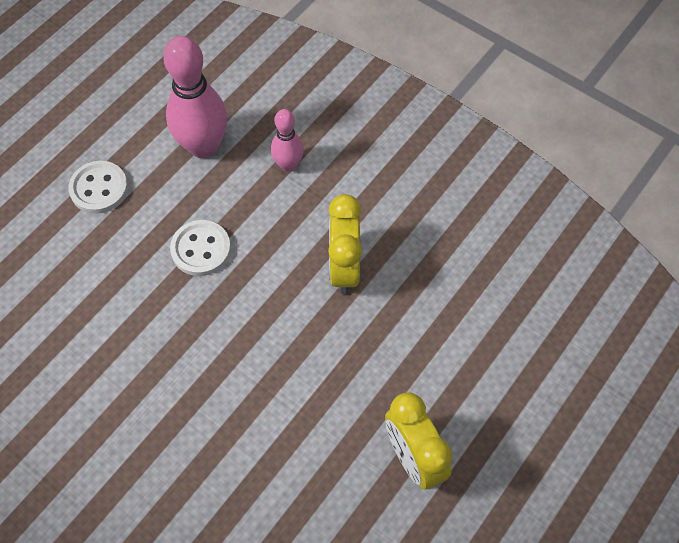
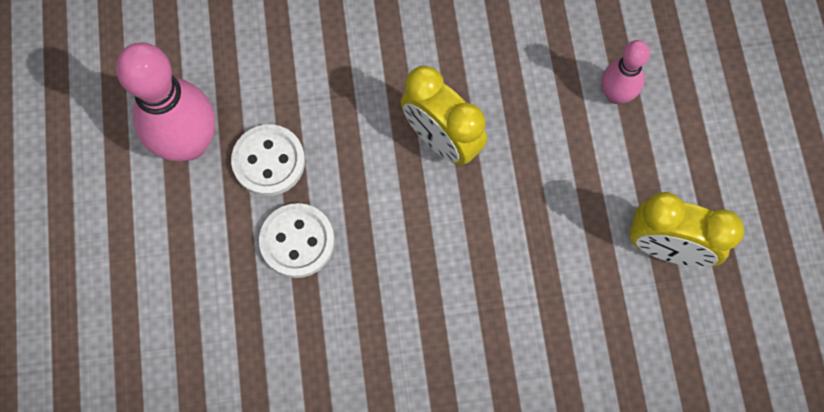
camera: 45 degrees left, 10 degrees up
(99, 188) = (133, 275): white button -> white button (269, 161)
(288, 165) = (289, 90): pink bowling pin -> pink bowling pin (615, 95)

